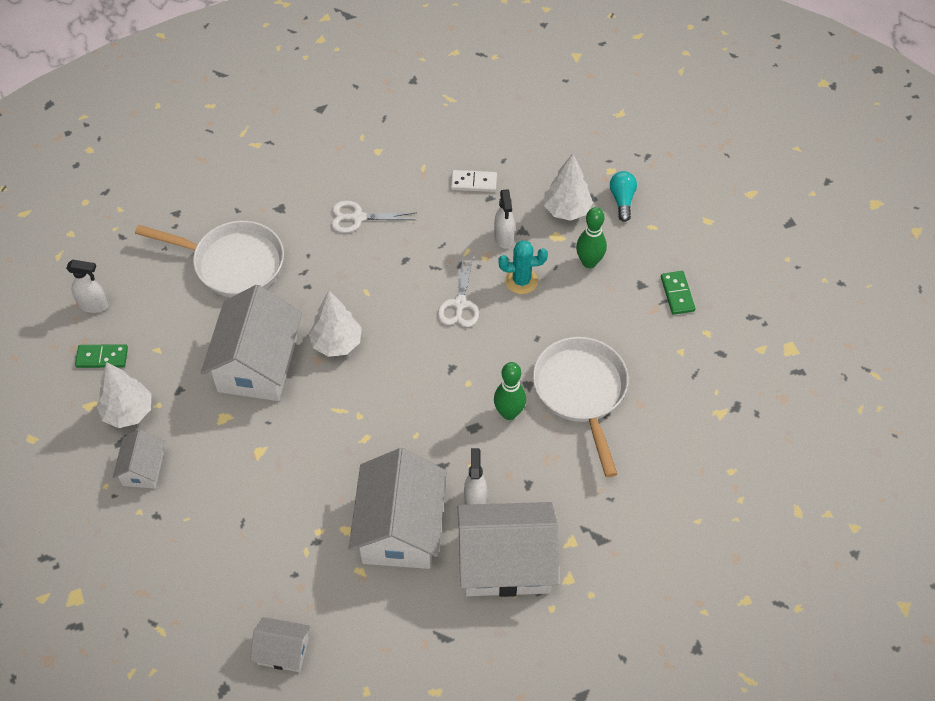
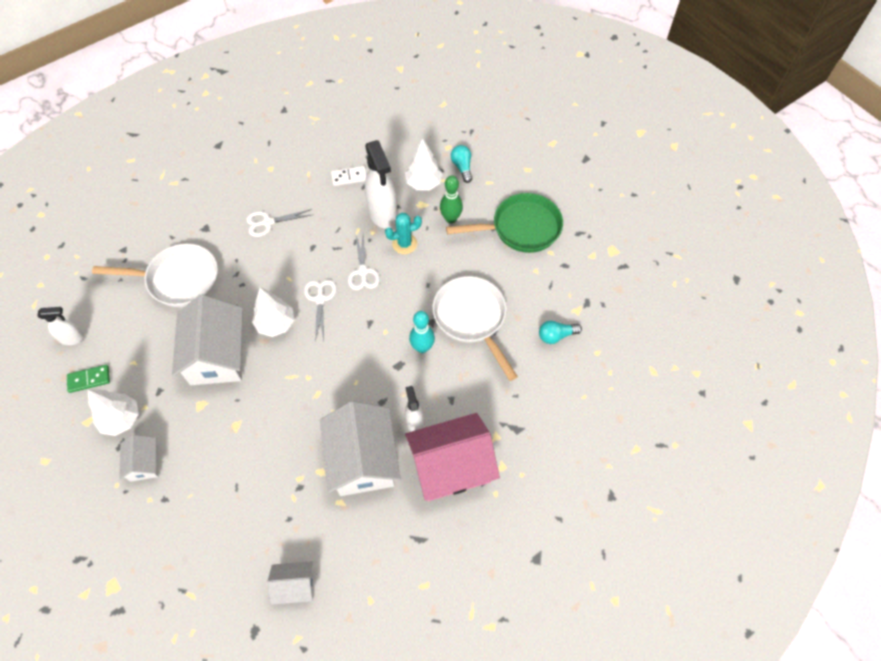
camera: 15 degrees left, 5 degrees up
(398, 325) = (320, 299): none -> white scissors
(504, 238) = (383, 214): white spray bottle -> white spray bottle, size x1.85
(506, 562) = (451, 466): white house -> pink house
(509, 413) = (422, 347): green bowling pin -> turquoise bowling pin
(677, 294) = (521, 228): green domino -> green pan
(683, 438) = (556, 336): none -> turquoise light bulb

